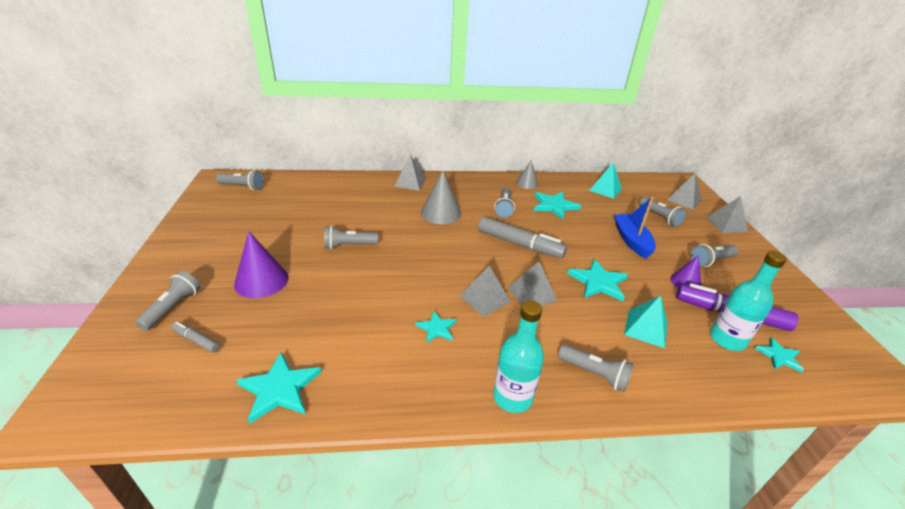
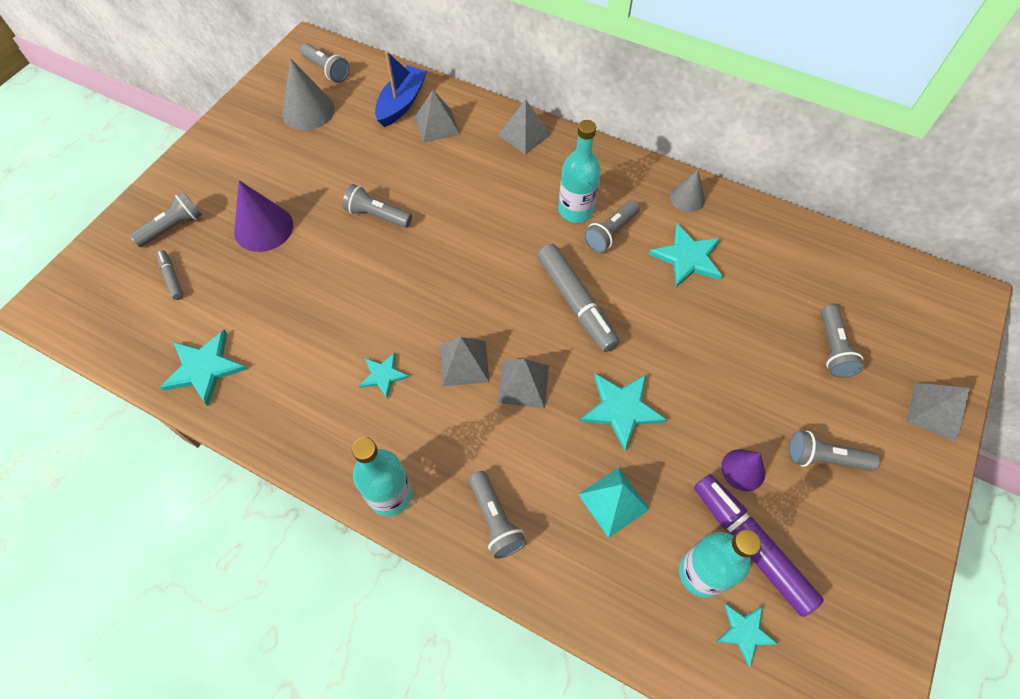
camera: 35 degrees right, 25 degrees up
(441, 213) = (521, 206): grey cone -> grey cone (308, 111)
(474, 205) = (576, 210): none -> turquoise bottle
(605, 189) = (801, 258): turquoise pyramid -> none
(631, 240) = (740, 368): blue boat -> blue boat (401, 103)
(684, 200) = (917, 334): grey pyramid -> grey pyramid (437, 125)

